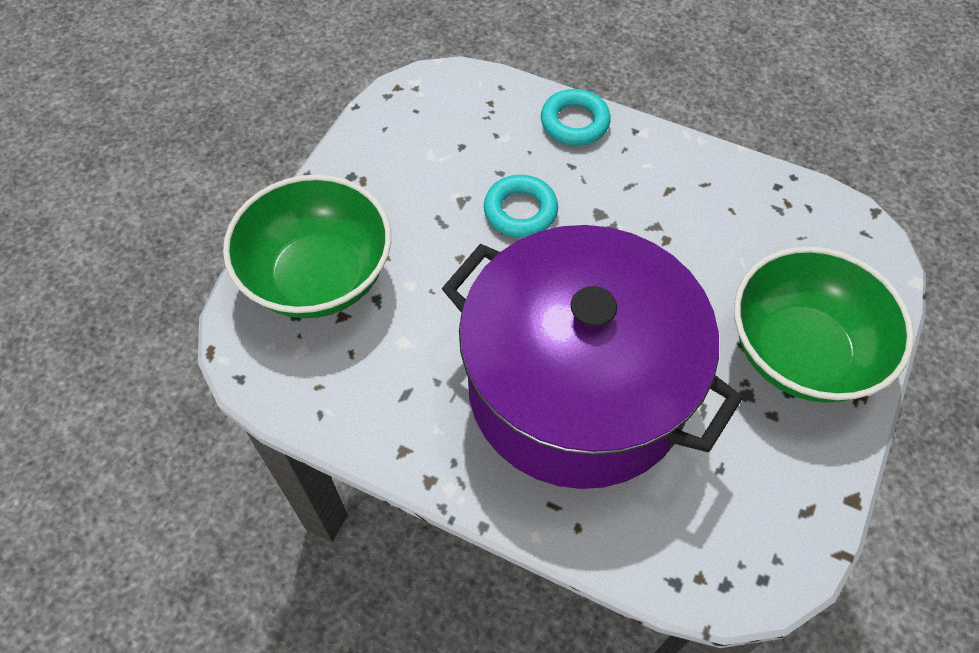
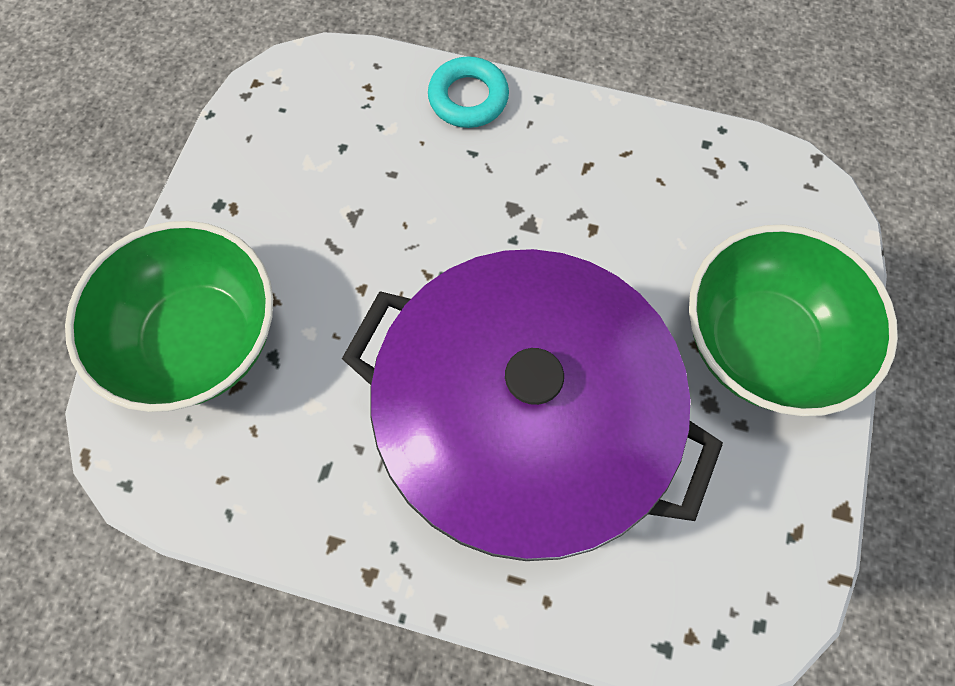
camera: 10 degrees left, 10 degrees up
(520, 211) = (423, 219): turquoise ring -> none

